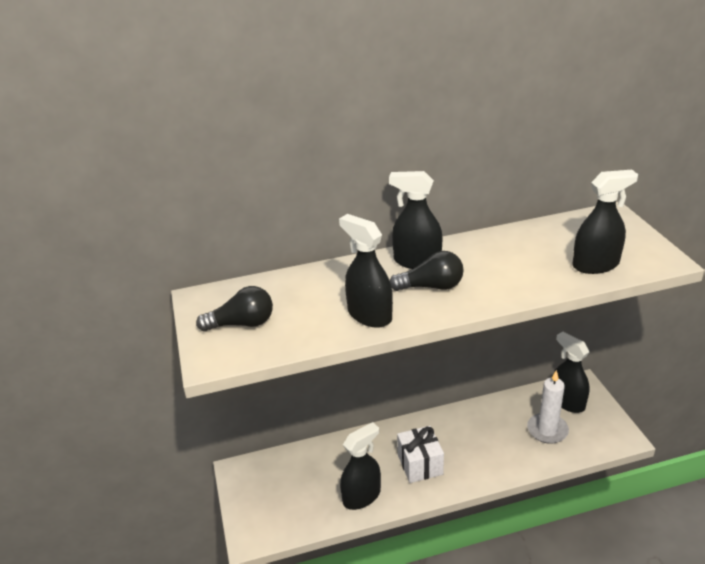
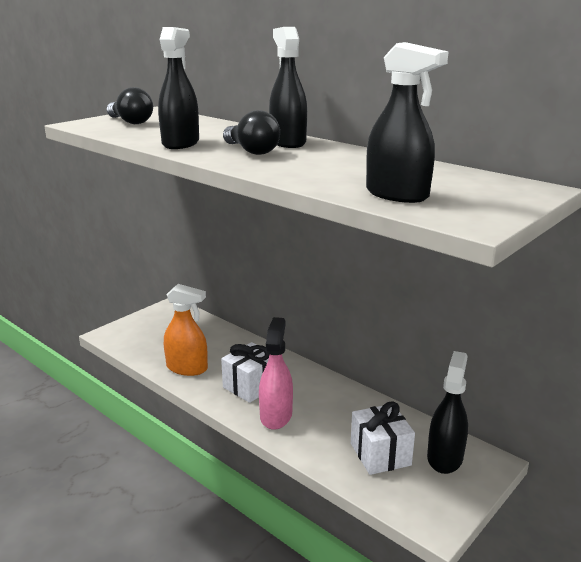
camera: 55 degrees right, 10 degrees down
(361, 496) = (187, 368): black spray bottle -> orange spray bottle
(470, 465) = (276, 415): none -> pink spray bottle
(547, 430) = (380, 454): white candle -> white gift

